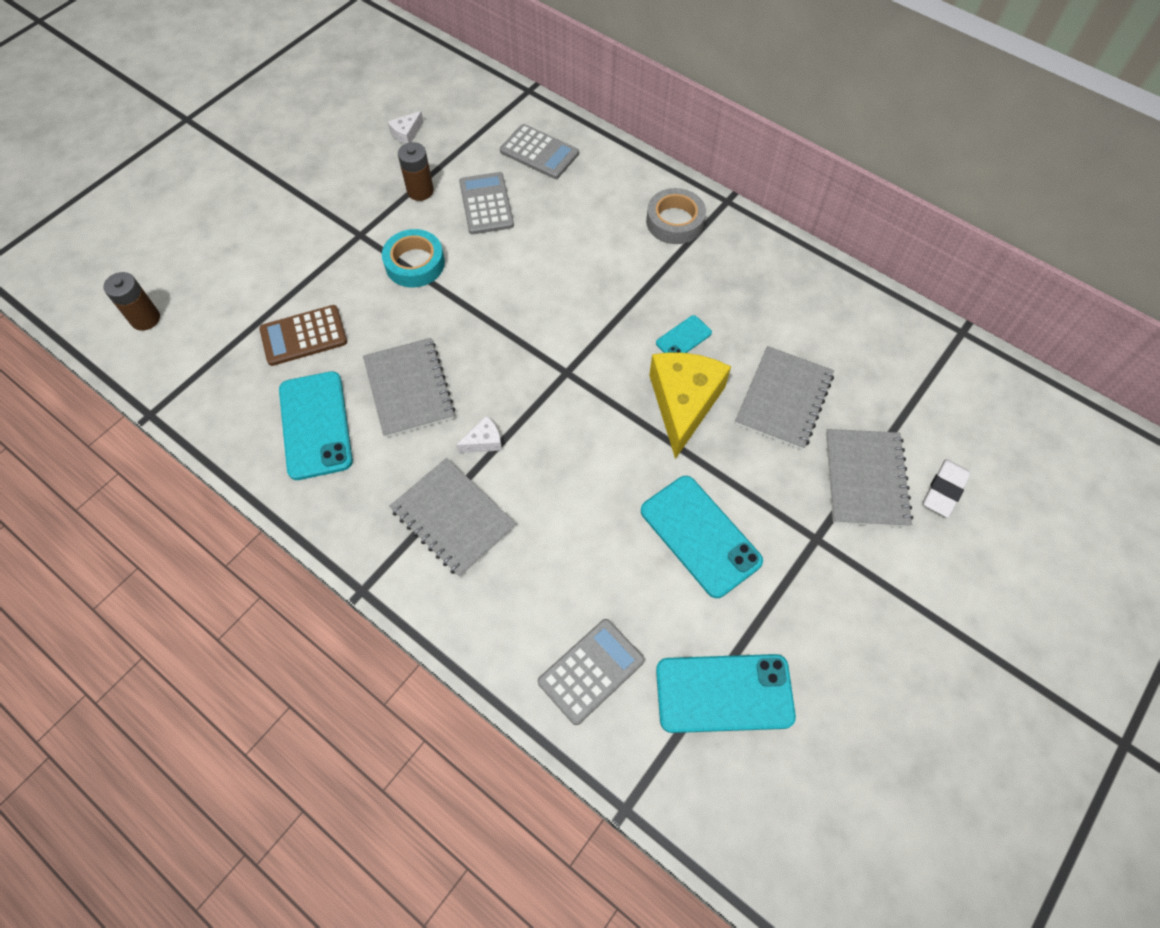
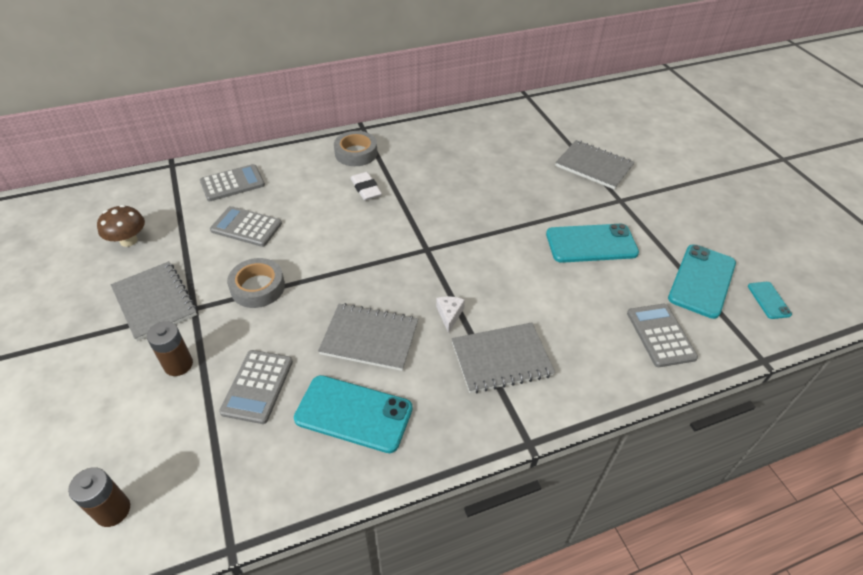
camera: 60 degrees left, 15 degrees down
(304, 336) = (257, 386): brown calculator -> grey calculator
(406, 134) = (128, 241): white cheese -> brown mushroom
(415, 263) = (258, 287): turquoise tape -> grey tape
(420, 191) = (193, 256): brown battery -> brown battery (178, 364)
(683, 338) = (446, 188): turquoise phone -> turquoise phone (768, 300)
(683, 403) = (493, 209): yellow cheese -> none
(783, 399) = (521, 170): grey notebook -> grey notebook (155, 302)
(944, 490) = (617, 145): white eraser -> white eraser (366, 189)

